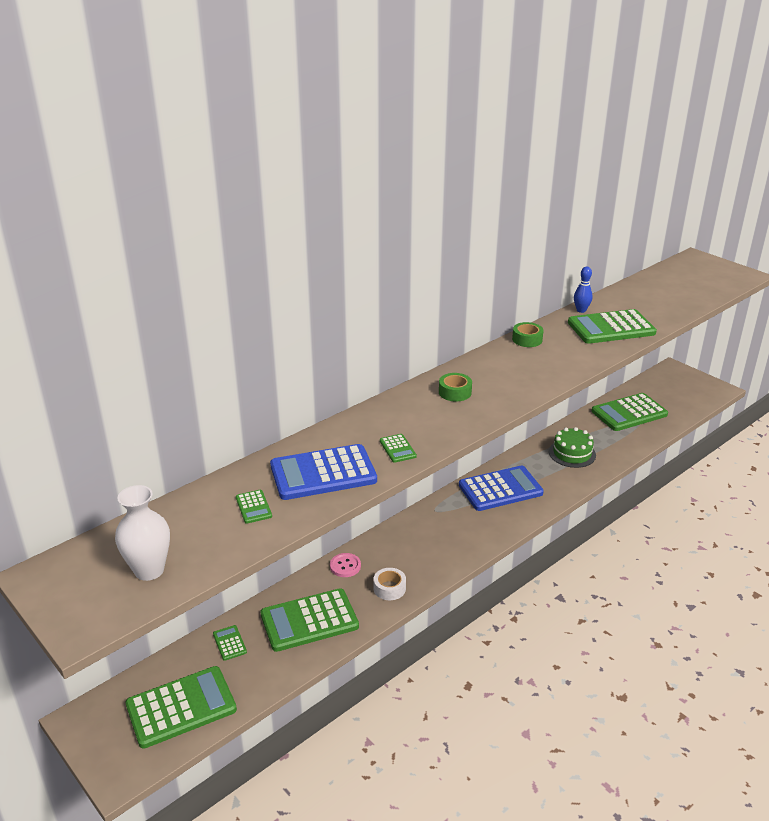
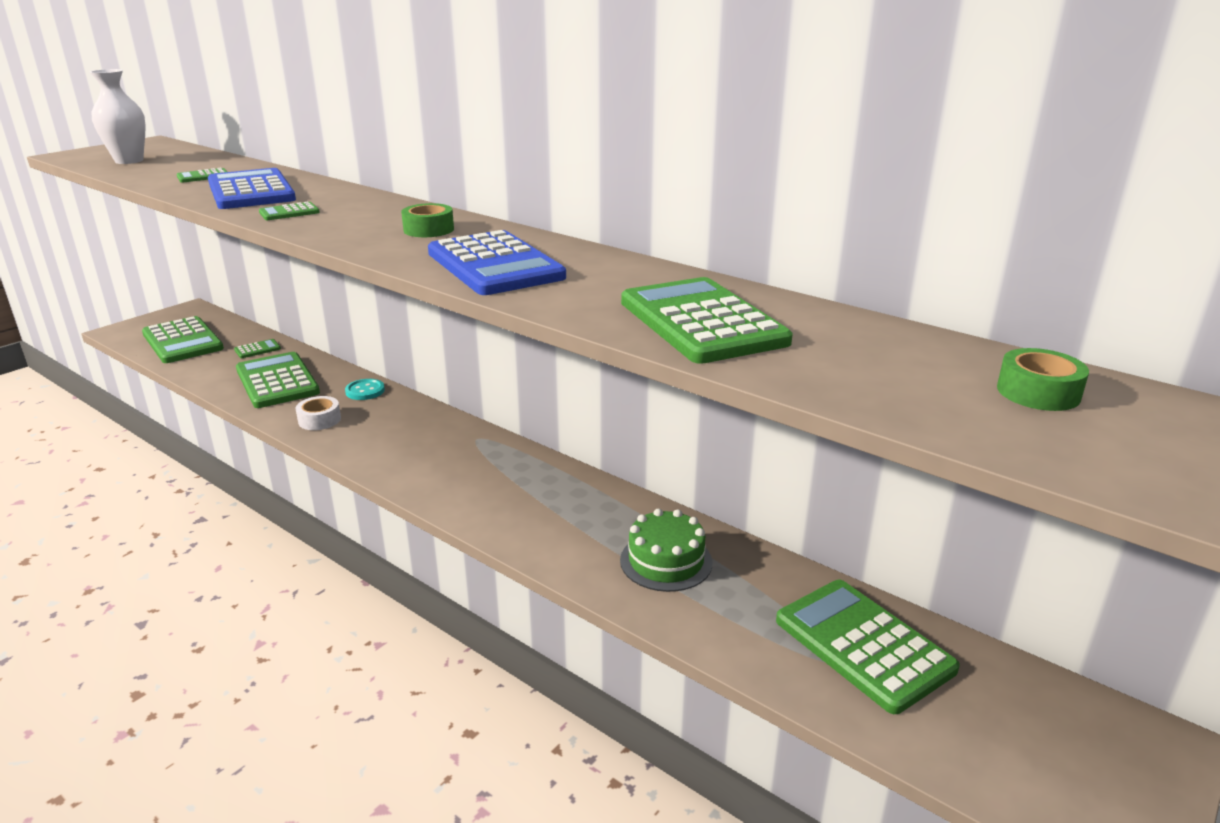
camera: 80 degrees right, 5 degrees down
(345, 566) = (365, 391): pink button -> turquoise button
(500, 489) = (536, 488): blue calculator -> blue calculator (494, 265)
(527, 339) = (614, 262): green tape -> green tape (1038, 392)
(581, 310) = (767, 298): blue bowling pin -> none

